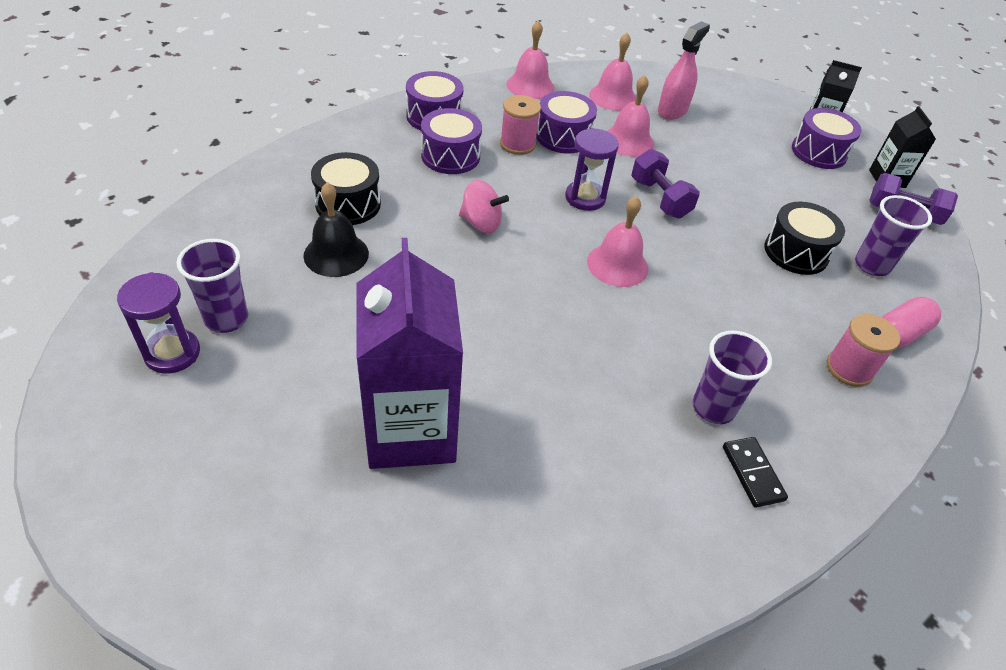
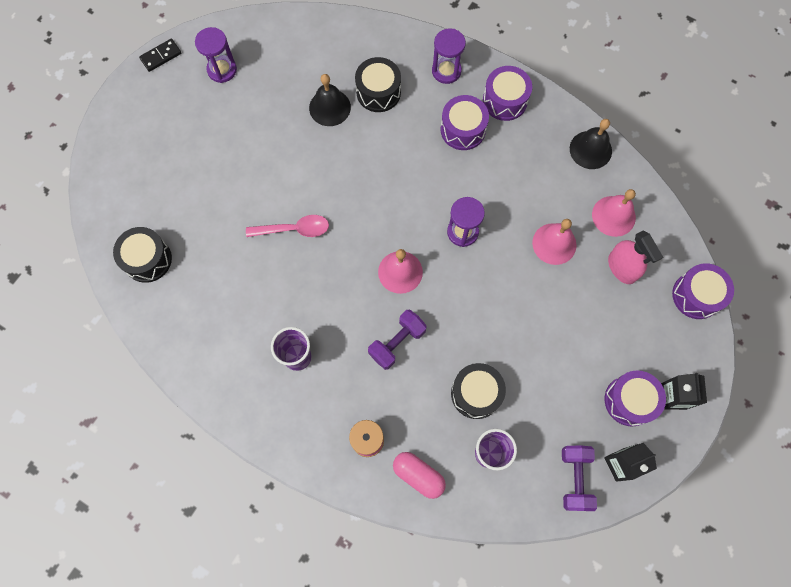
camera: 75 degrees right, 25 degrees up
(226, 319) = (255, 80): purple cup -> none
(362, 143) = (446, 71): none -> purple hourglass
(410, 430) = (218, 201): purple carton -> none
(469, 574) = (147, 259): none -> black drum
(481, 223) = (399, 175): pink spinning top -> none
(507, 350) = (294, 229): none -> pink spoon
(517, 144) = (503, 167): pink spool -> none
(530, 86) = (590, 149): pink bell -> black bell
(563, 136) = (532, 195): purple drum -> purple drum (696, 295)
(659, 198) = (490, 283): purple dumbbell -> purple dumbbell (397, 343)
(672, 110) = (622, 267): pink spray bottle -> pink spray bottle turned 45 degrees clockwise
(752, 473) = (257, 387): black domino -> black domino (161, 56)

